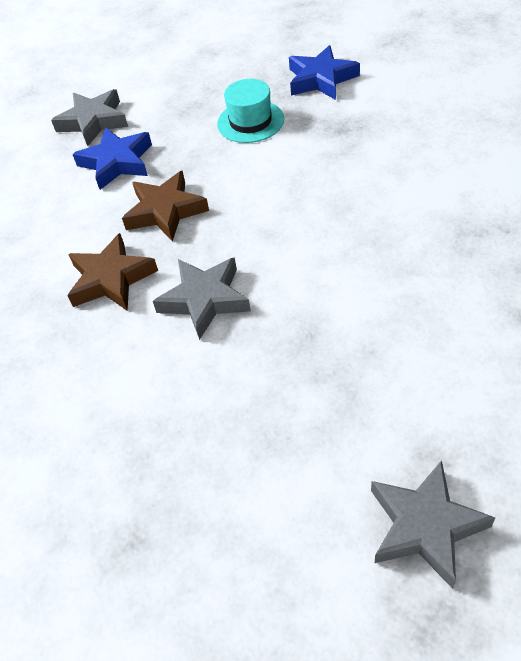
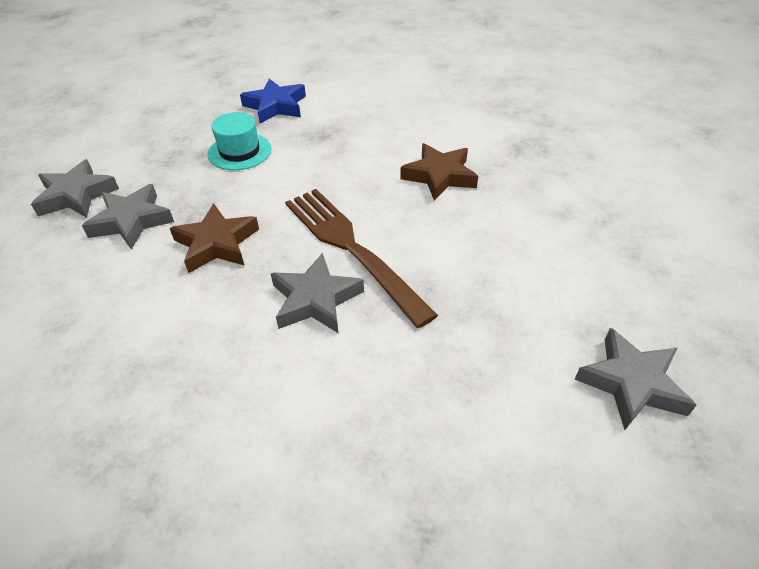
camera: 40 degrees left, 5 degrees down
(111, 279) = (207, 319): brown star -> brown star (439, 176)
(117, 162) = (131, 221): blue star -> grey star
(273, 263) = (351, 248): none -> brown fork

